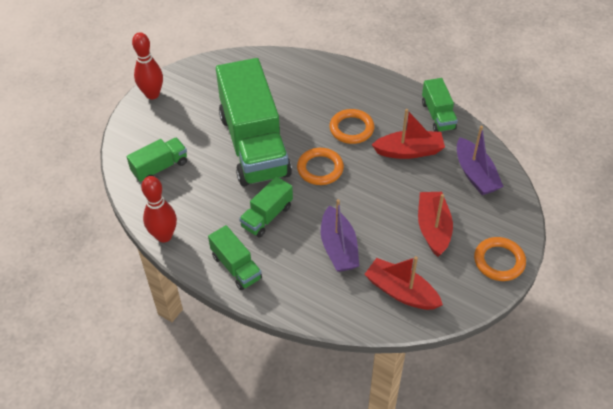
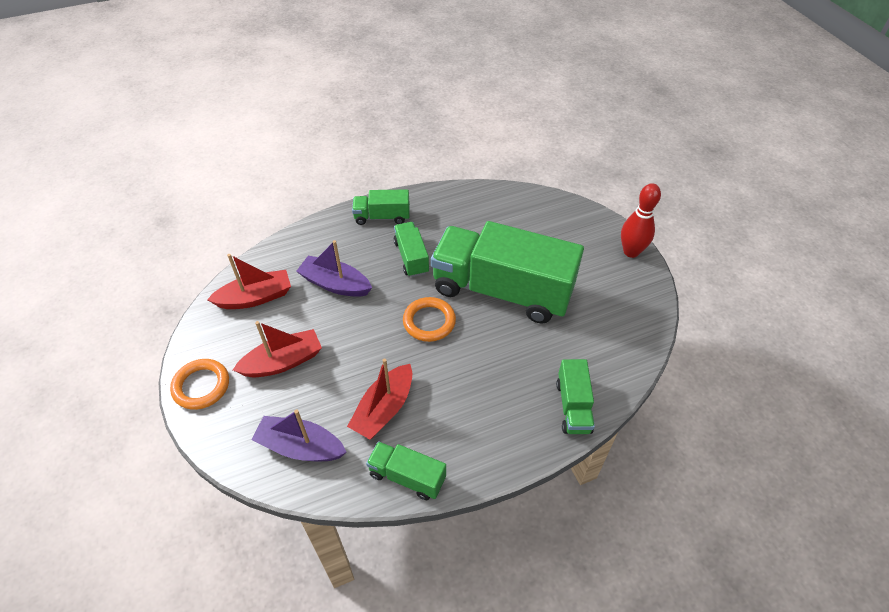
camera: 125 degrees right, 0 degrees up
(160, 167) = (527, 219): green truck -> green truck (573, 406)
(164, 236) = (451, 192): red bowling pin -> none
(351, 129) = (458, 379): orange ring -> none
(433, 228) = (283, 362): red boat -> red boat turned 60 degrees counterclockwise

